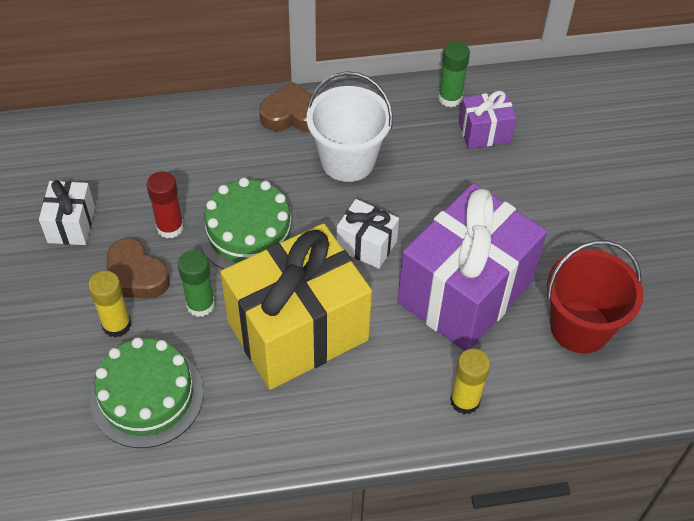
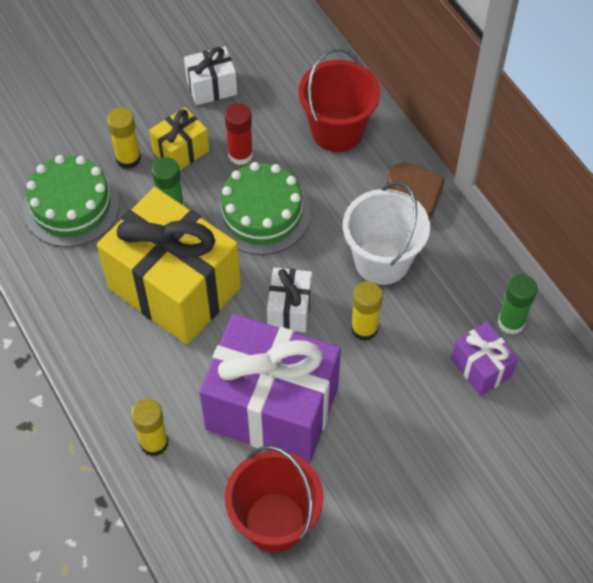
camera: 70 degrees right, 5 degrees up
(135, 275) = (181, 151): brown heart -> yellow gift
(187, 144) = (337, 130): none -> red bucket
(412, 197) = (364, 329): none -> yellow glue stick

